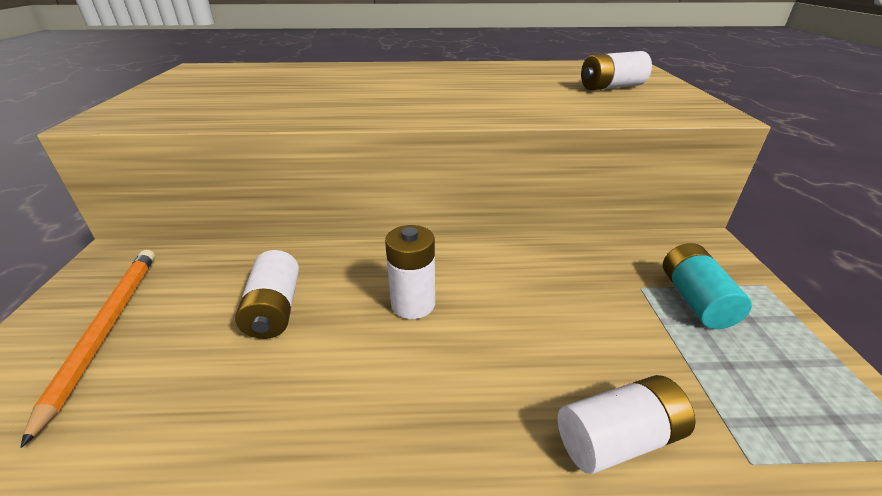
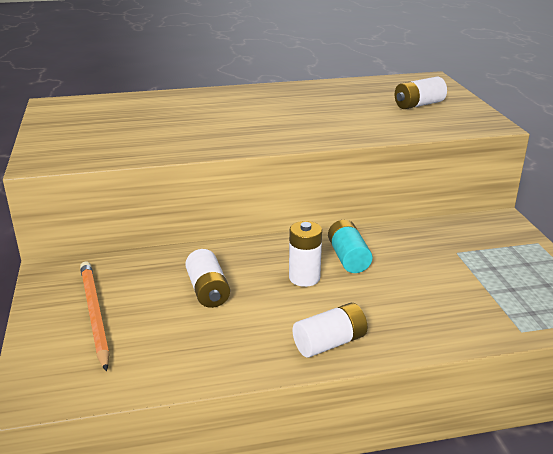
camera: 10 degrees left, 5 degrees down
(618, 438) = (450, 329): white battery -> white battery (329, 343)
(695, 300) = (492, 256): turquoise battery -> turquoise battery (348, 258)

